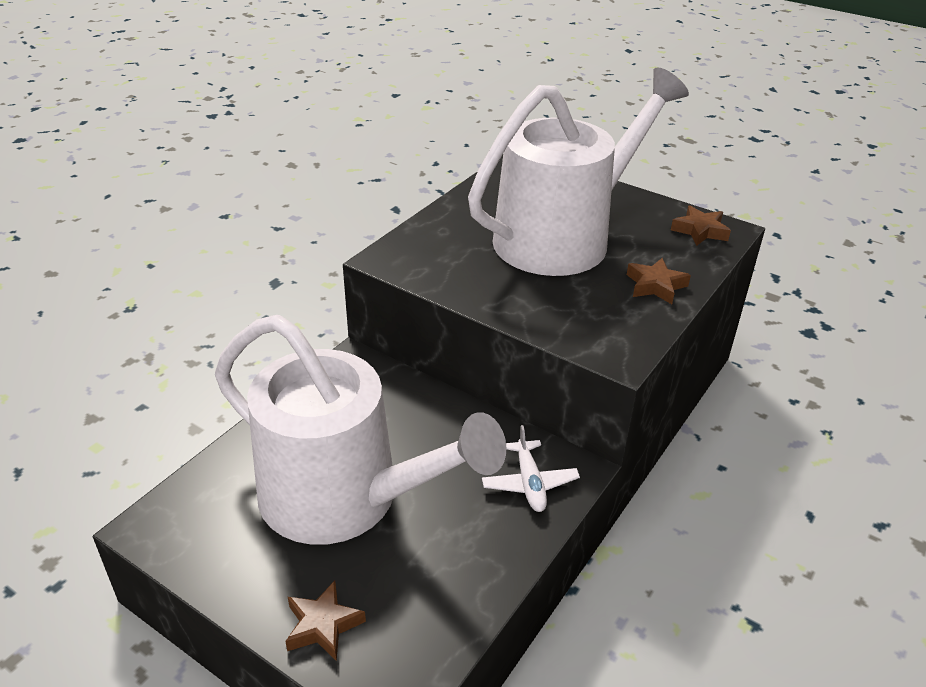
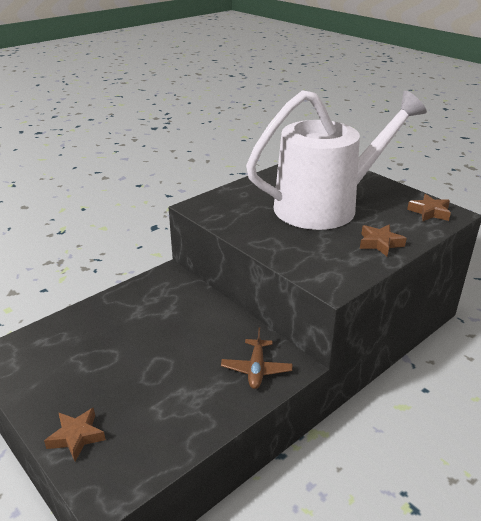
camera: 15 degrees right, 5 degrees down
(343, 497) = (125, 357): white watering can -> none
(529, 483) = (256, 369): white plane -> brown plane

